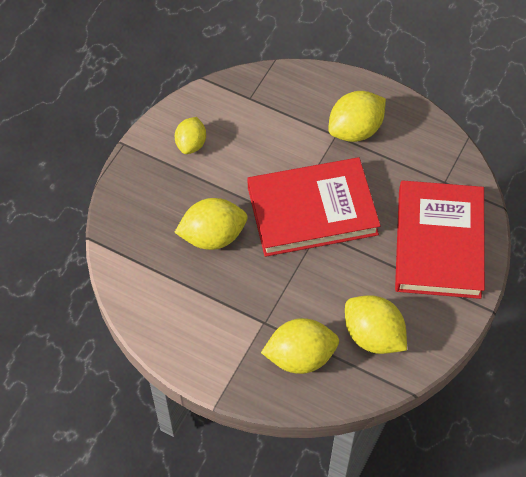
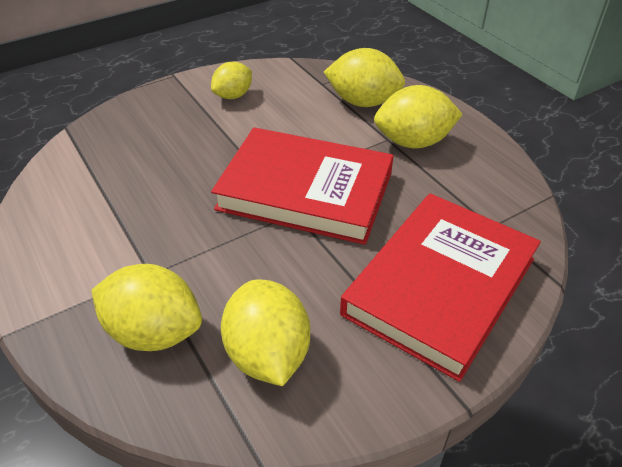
camera: 30 degrees right, 15 degrees down
(213, 236) = (179, 171): yellow lemon -> yellow lemon (363, 102)

